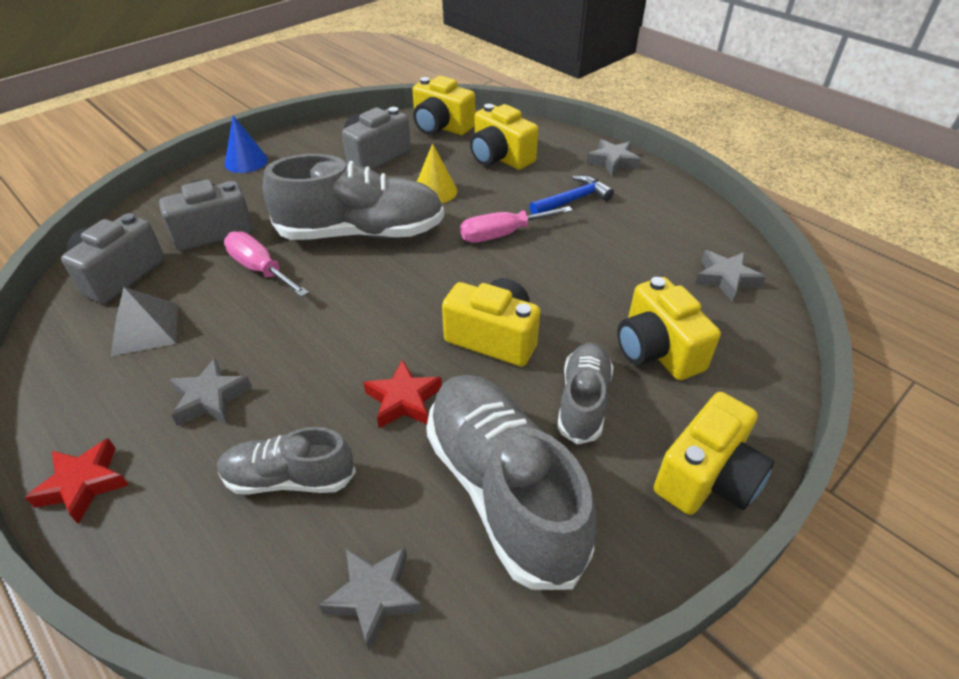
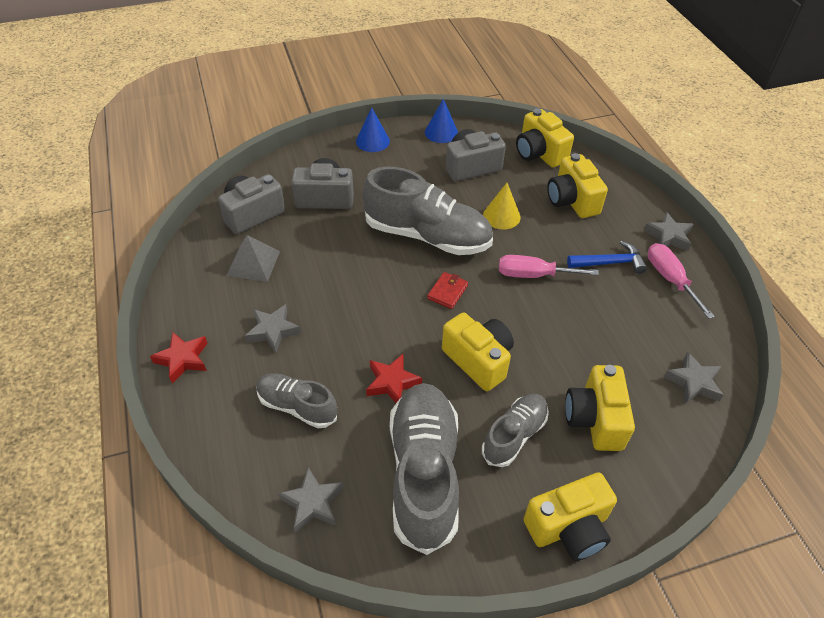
camera: 25 degrees right, 5 degrees up
(260, 269) = (343, 242): pink screwdriver -> pink screwdriver (670, 279)
(323, 134) = (441, 132): none -> blue cone
(417, 280) = (447, 292): none -> red wallet

